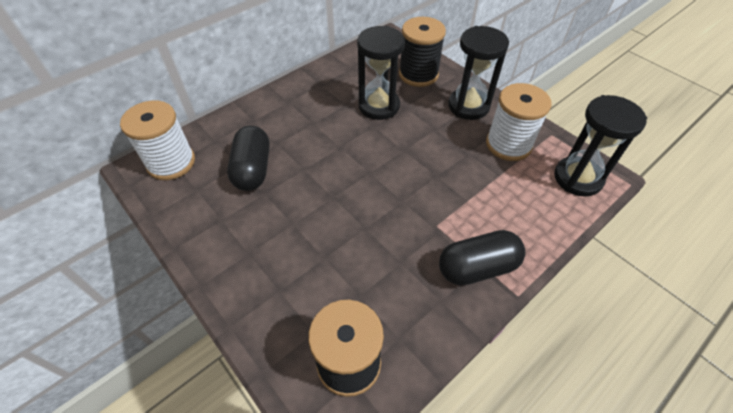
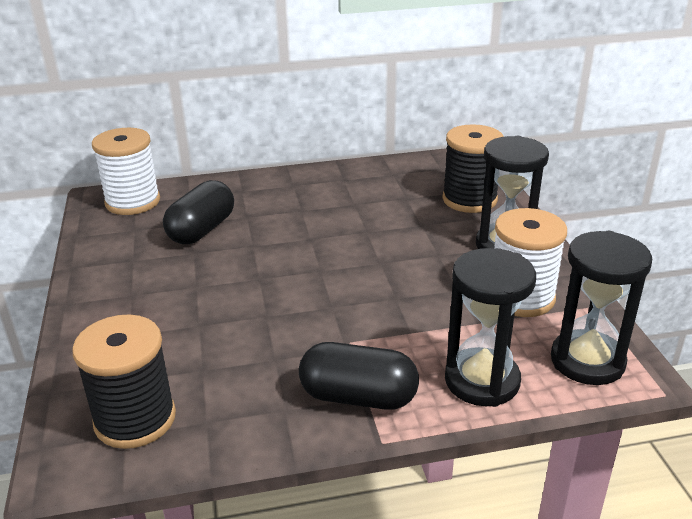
camera: 30 degrees right, 20 degrees down
(379, 106) = (391, 215): black hourglass -> black hourglass (482, 381)

